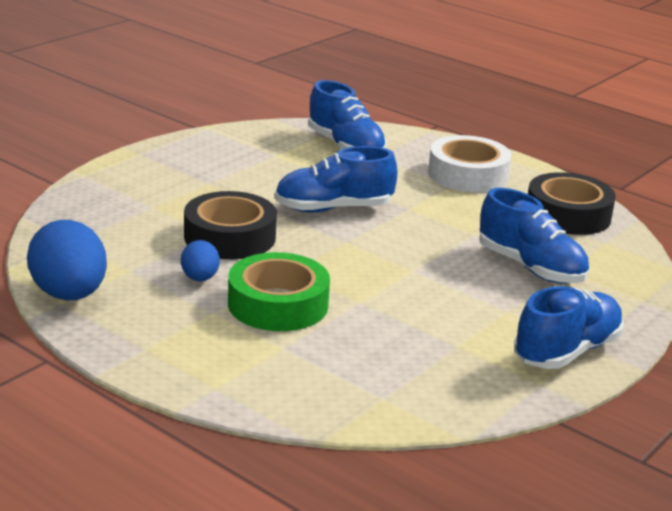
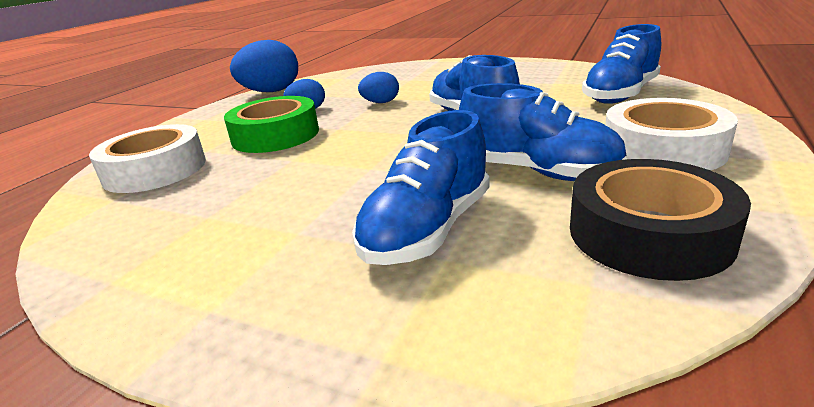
camera: 80 degrees right, 0 degrees up
(230, 237) = (380, 102): black tape -> blue egg
(320, 377) = (155, 170): none -> white tape
(567, 351) = (190, 292): blue shoe -> blue shoe (538, 172)

